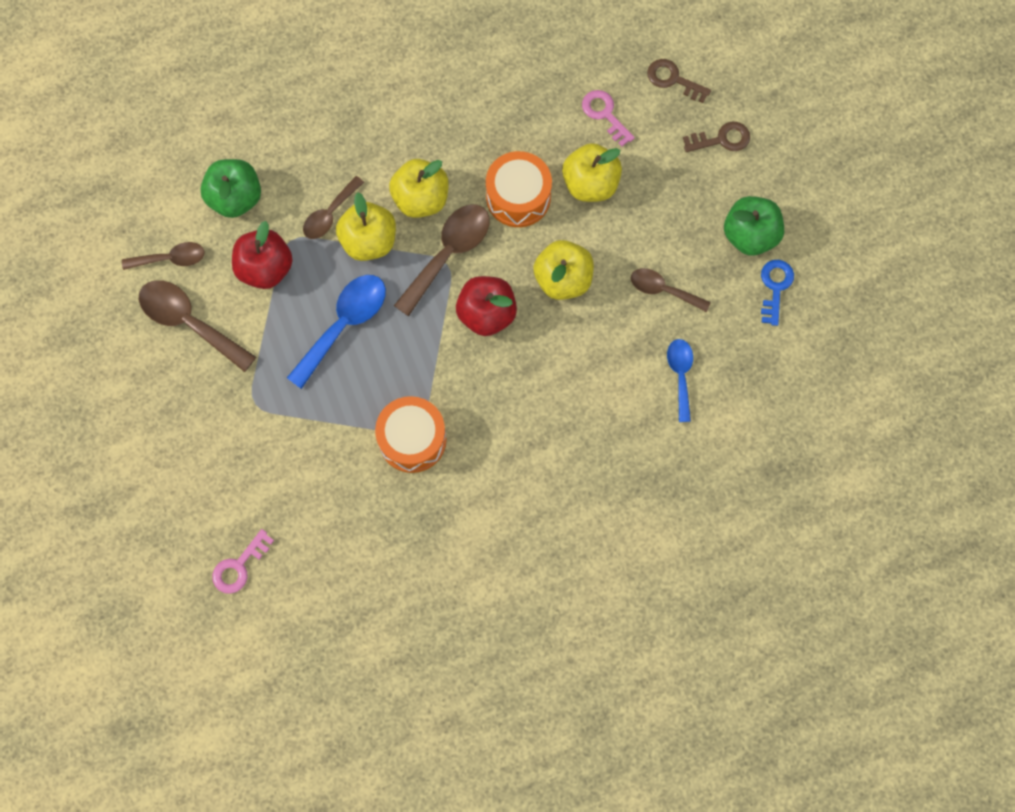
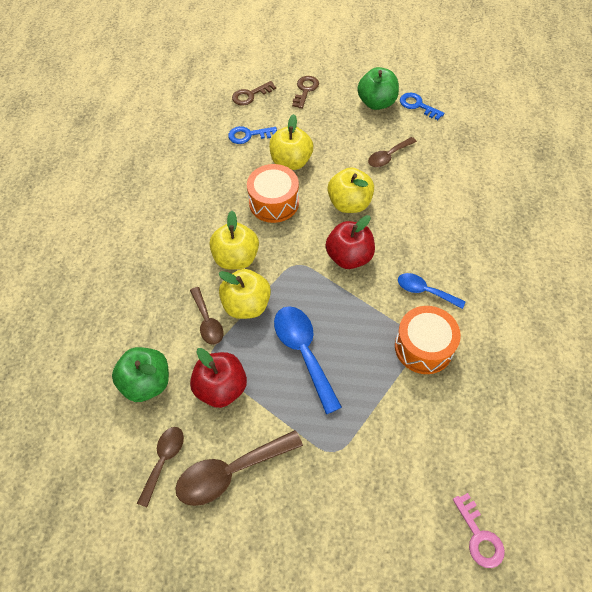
camera: 60 degrees left, 15 degrees down
(449, 253) = (289, 259): brown spoon -> none
(604, 114) = (248, 135): pink key -> blue key
(680, 375) = (452, 172): blue spoon -> blue spoon (424, 291)

